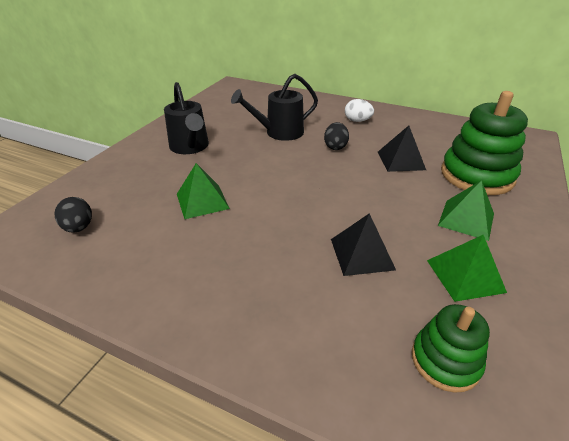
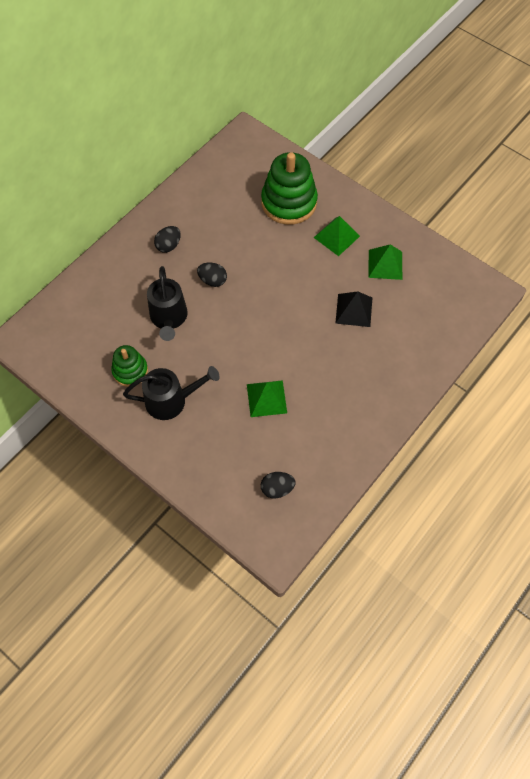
camera: 75 degrees left, 25 degrees up
(357, 121) = (168, 245): white egg -> black egg
(401, 160) = (251, 241): black pyramid -> none
(445, 360) = (436, 302): green stacking toy -> green stacking toy (130, 371)

